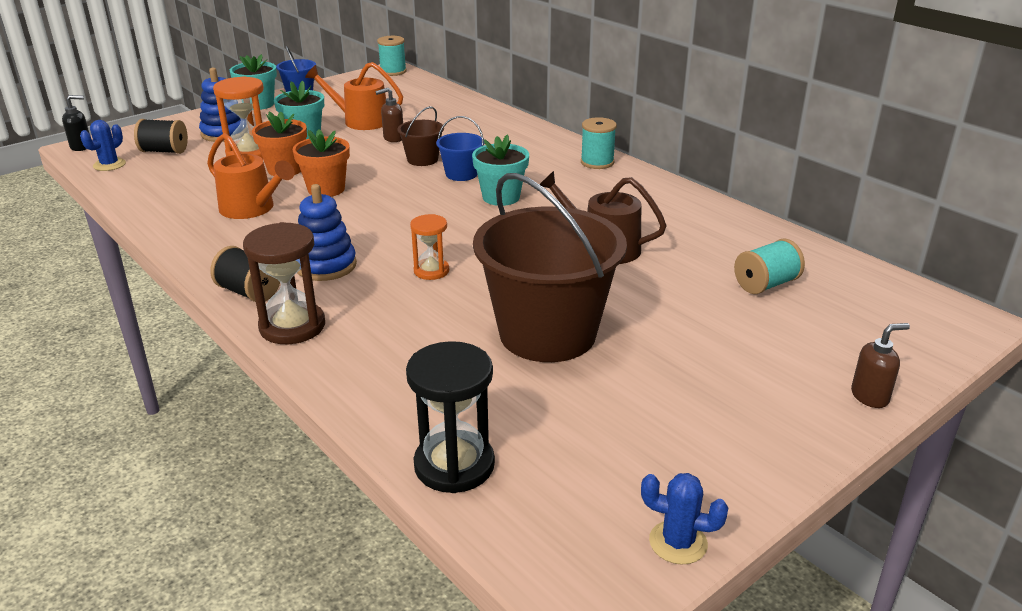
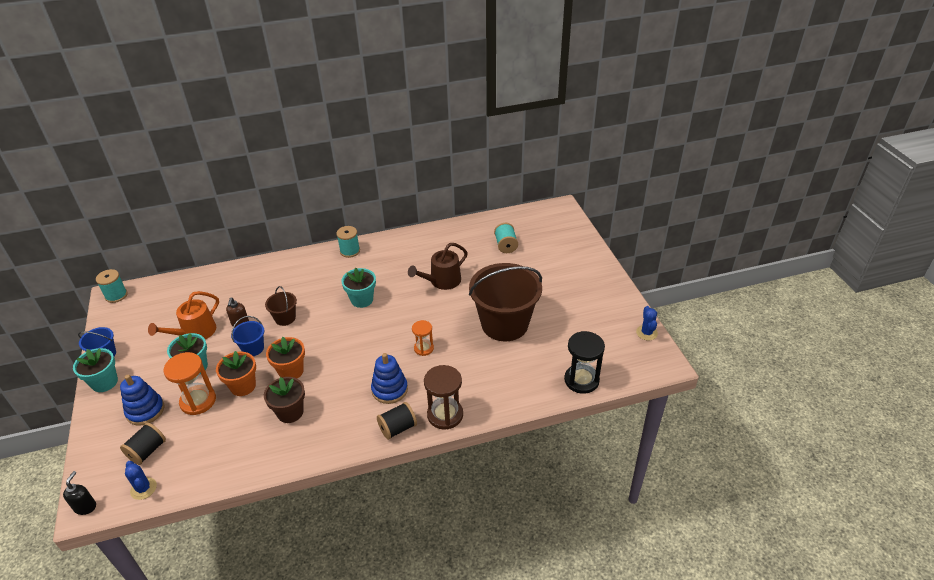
camera: 65 degrees left, 10 degrees up
(251, 208) = (290, 412): orange watering can -> brown flower pot
(461, 174) = (320, 307): blue bucket -> blue bucket (253, 348)
(678, 542) = (646, 333): blue cactus -> blue cactus turned 45 degrees counterclockwise
(870, 396) = (592, 253): brown soap dispenser -> none

